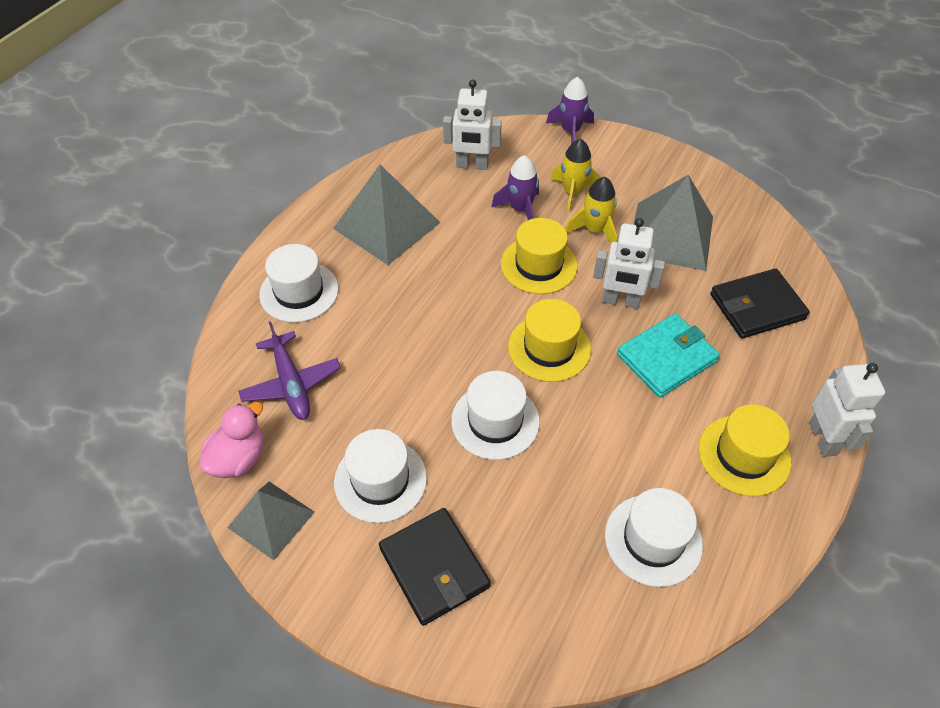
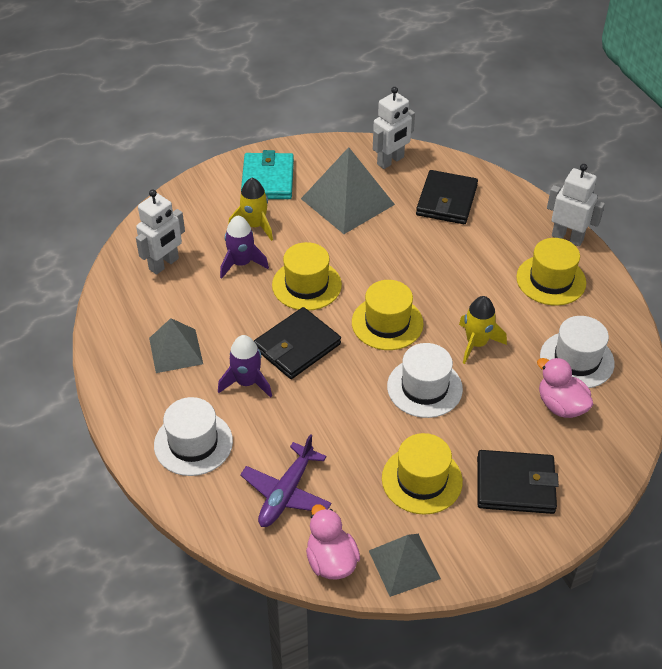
camera: 55 degrees left, 5 degrees down
(291, 384) = (286, 493): purple plane -> purple plane turned 105 degrees clockwise
(380, 480) = (422, 480): white hat -> yellow hat
(386, 225) = (175, 351): grey pyramid -> grey pyramid, size x0.62
(461, 299) = (297, 346): none -> black wallet
(570, 131) = (189, 189): purple rocket -> purple rocket (247, 382)
(575, 557) = (561, 405): none -> pink duck
(595, 230) = (304, 236): yellow rocket -> yellow rocket (476, 343)
(620, 301) = (381, 262): white robot -> white robot (390, 161)
(666, 358) = (448, 269): turquoise wallet -> turquoise wallet (267, 179)

